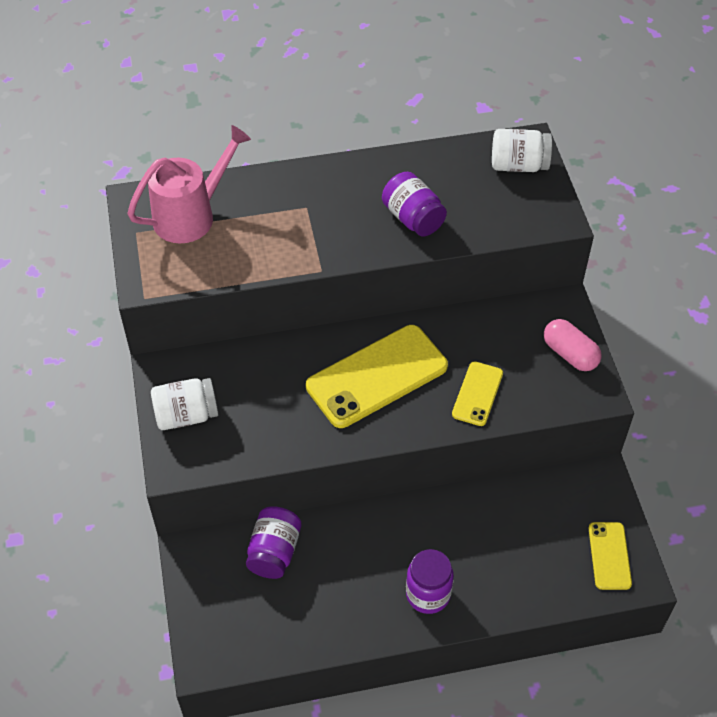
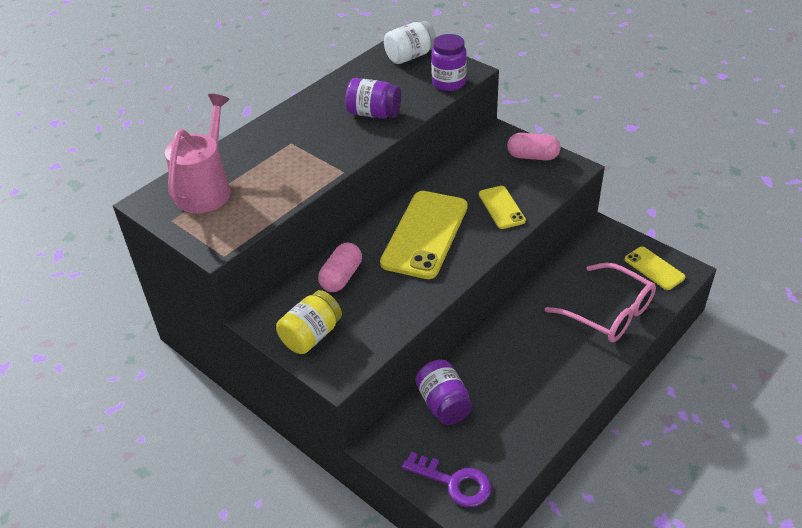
camera: 35 degrees left, 10 degrees down
(186, 415) = (311, 335): white jar -> yellow jar
(215, 628) = (453, 482): none -> purple key
(263, 373) = (341, 277): none -> pink capsule
(428, 594) = (573, 361): purple jar -> purple jar (448, 83)
(513, 571) = (609, 313): none -> pink glasses

